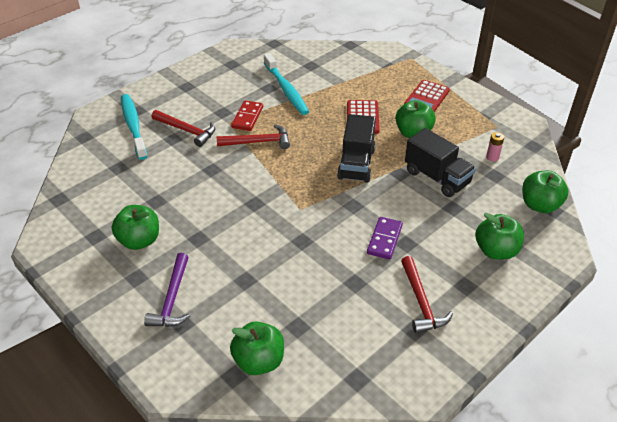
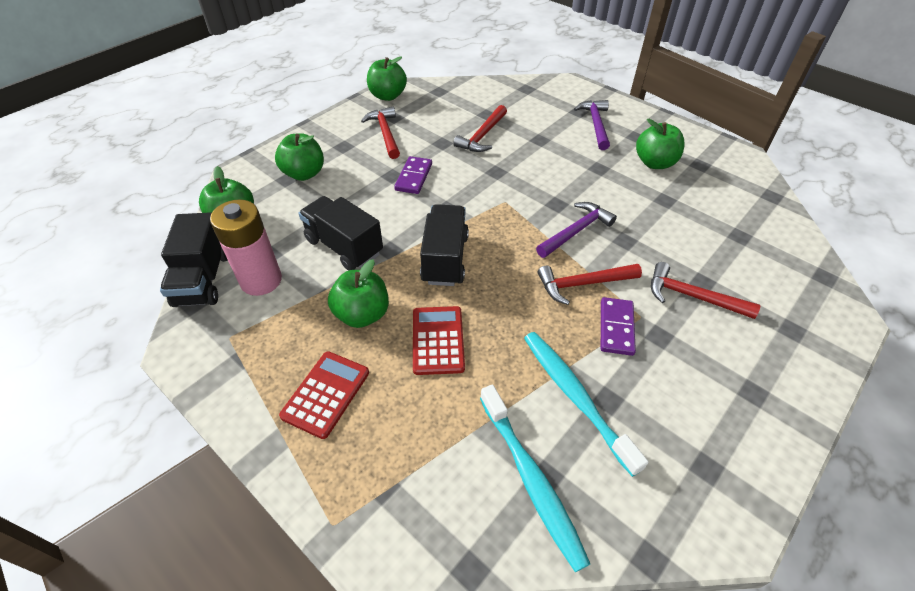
camera: 175 degrees right, 5 degrees up
(133, 126) = (773, 299): turquoise toothbrush -> turquoise toothbrush (531, 479)
(247, 117) = (616, 328): red domino -> purple domino
(247, 178) = (576, 231): none -> purple hammer
(259, 361) = (511, 95): green apple -> green apple (387, 96)
(309, 290) = (482, 136): none -> red hammer
(492, 157) = (261, 280): pink battery -> pink battery, size x2.36
(536, 161) = (203, 279): none -> black truck

